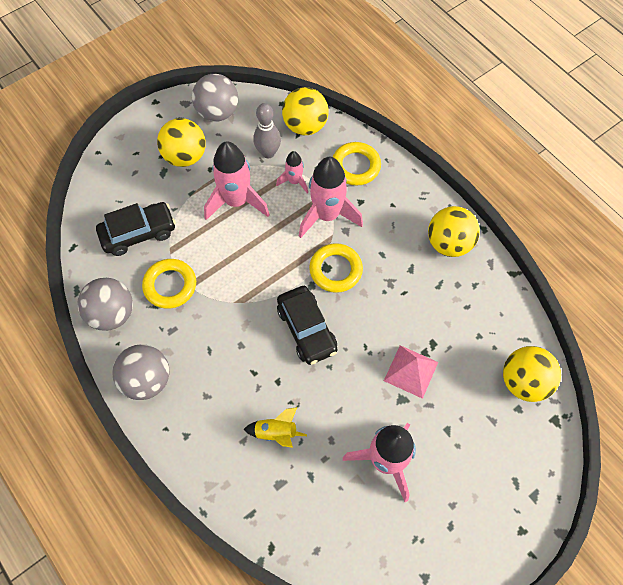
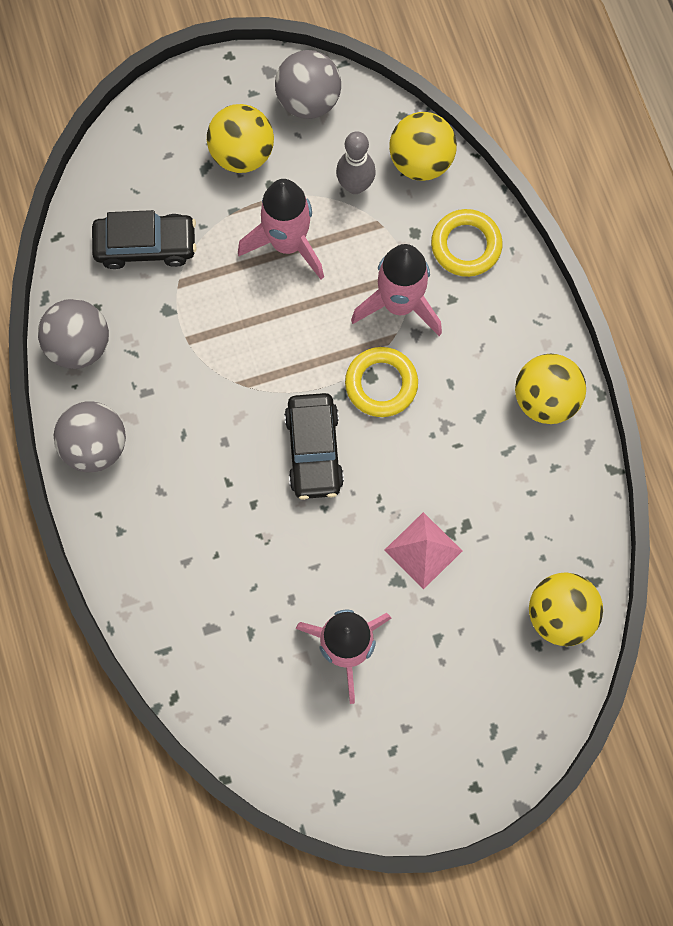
camera: 20 degrees right, 10 degrees up
(170, 285) = (163, 332): yellow ring -> none
(276, 432) = (228, 566): yellow rocket -> none
(294, 181) = (374, 240): pink rocket -> none

